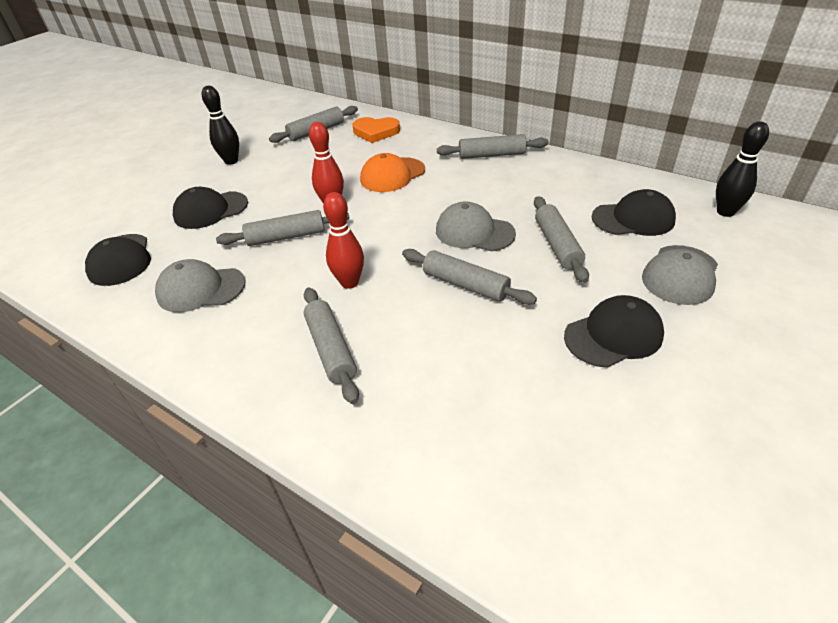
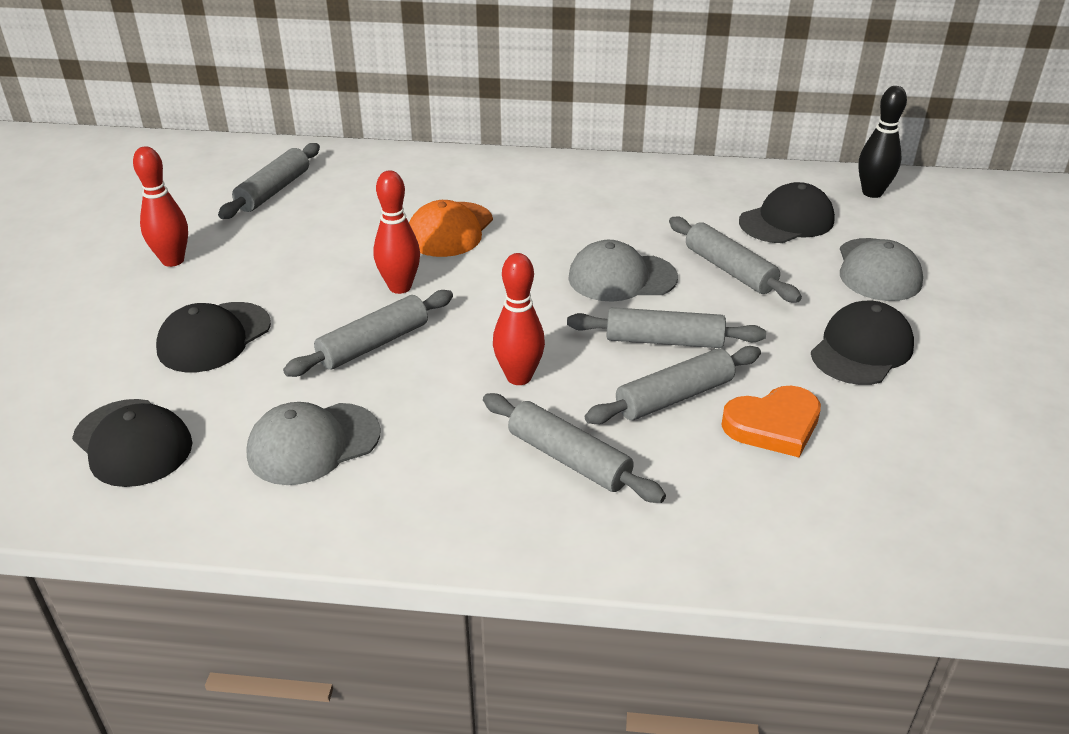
camera: 30 degrees left, 5 degrees down
(231, 161) = (173, 260): black bowling pin -> red bowling pin
(376, 132) = (370, 176): orange heart -> orange heart (773, 425)
(492, 155) = (561, 178): grey rolling pin -> grey rolling pin (674, 397)

